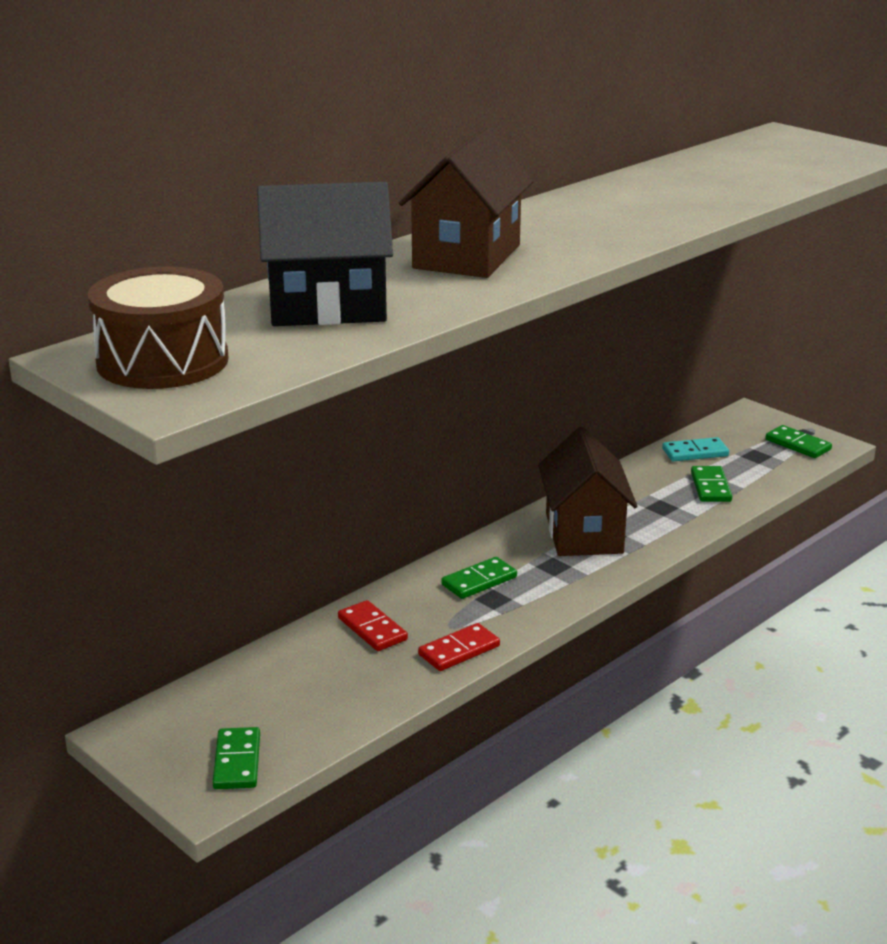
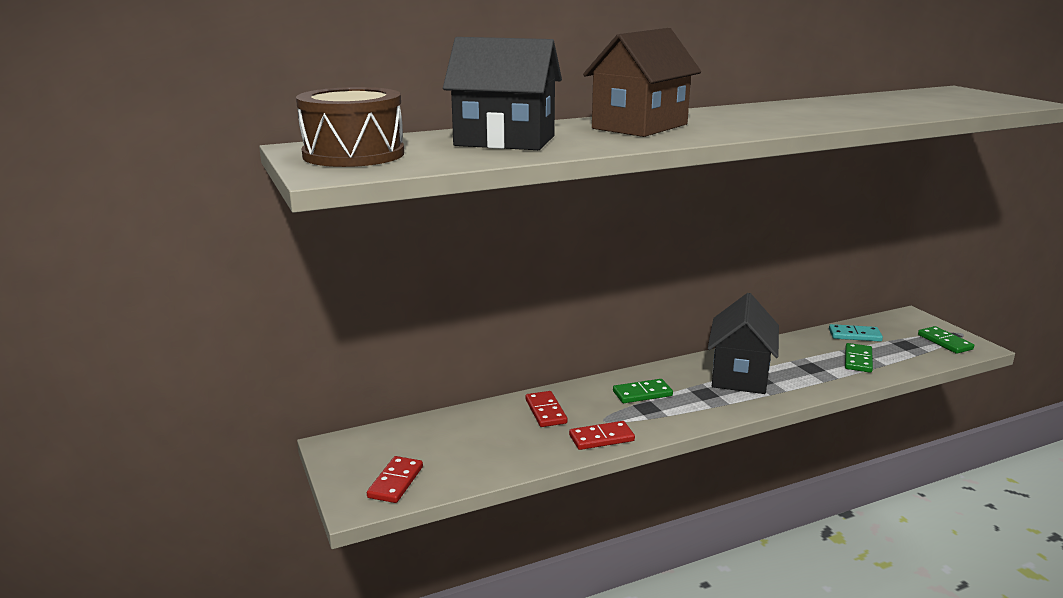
camera: 20 degrees right, 5 degrees down
(237, 762) = (395, 482): green domino -> red domino
(584, 533) = (740, 375): brown house -> black house

